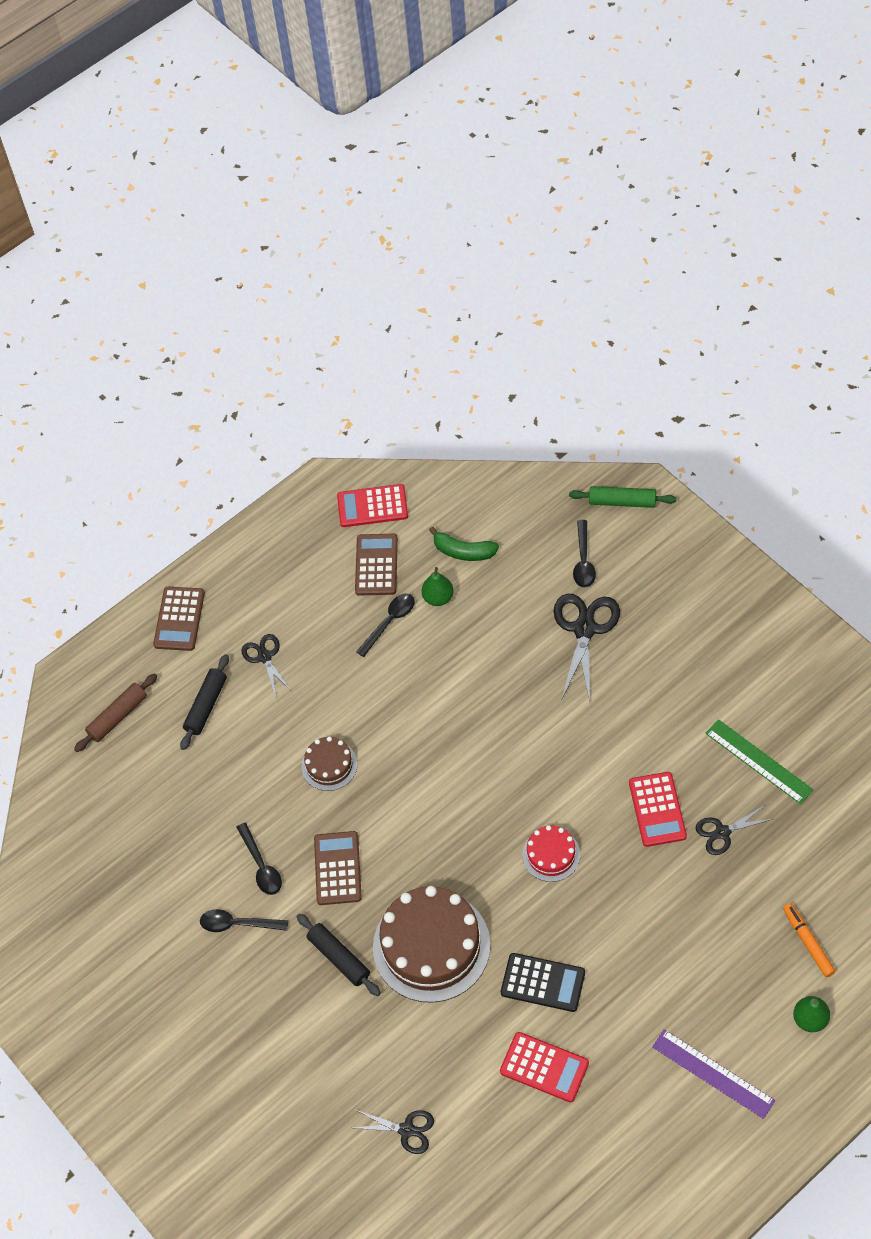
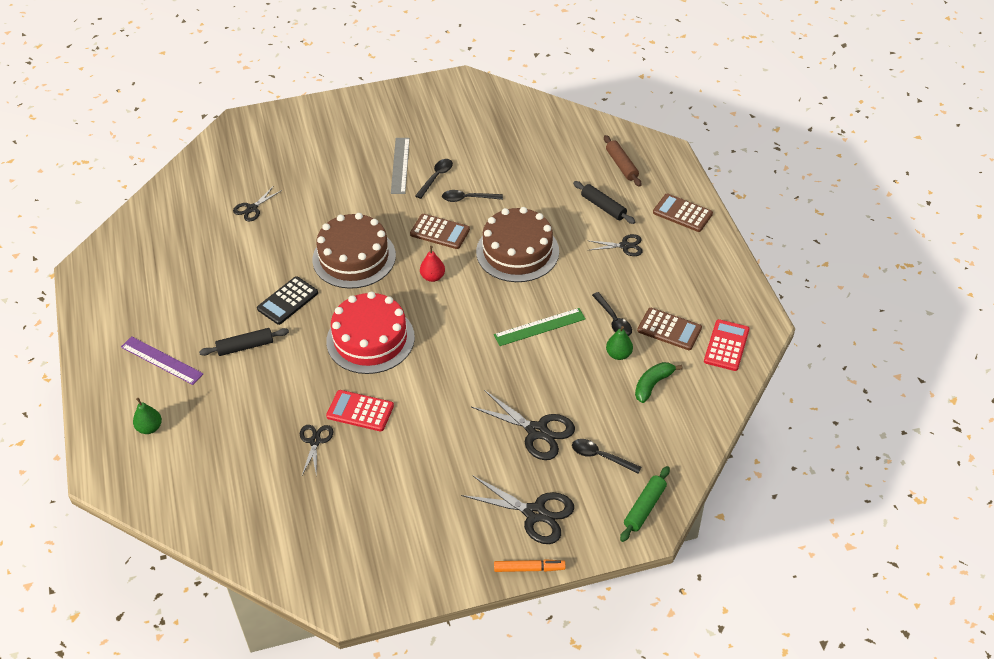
camera: 110 degrees right, 10 degrees down
(233, 982) = (400, 165): none -> grey ruler
(329, 765) = (517, 251): brown cake -> brown cake, size x2.00
(339, 958) = (379, 214): black rolling pin -> black rolling pin (245, 346)
(418, 838) = (433, 277): none -> red pear
(544, 1067) = (235, 281): red calculator -> none
(551, 855) = (370, 339): red cake -> red cake, size x2.00
(684, 588) = (535, 513): none -> black scissors
(713, 1073) = (161, 360): purple ruler -> purple ruler turned 60 degrees clockwise
(758, 761) = (353, 490): green ruler -> green ruler (539, 327)
(808, 942) = (200, 453): orange marker -> orange marker (529, 568)

